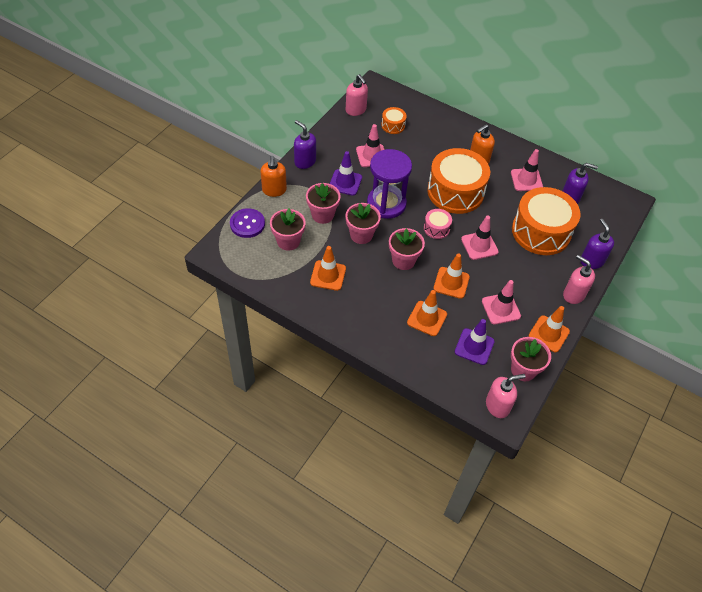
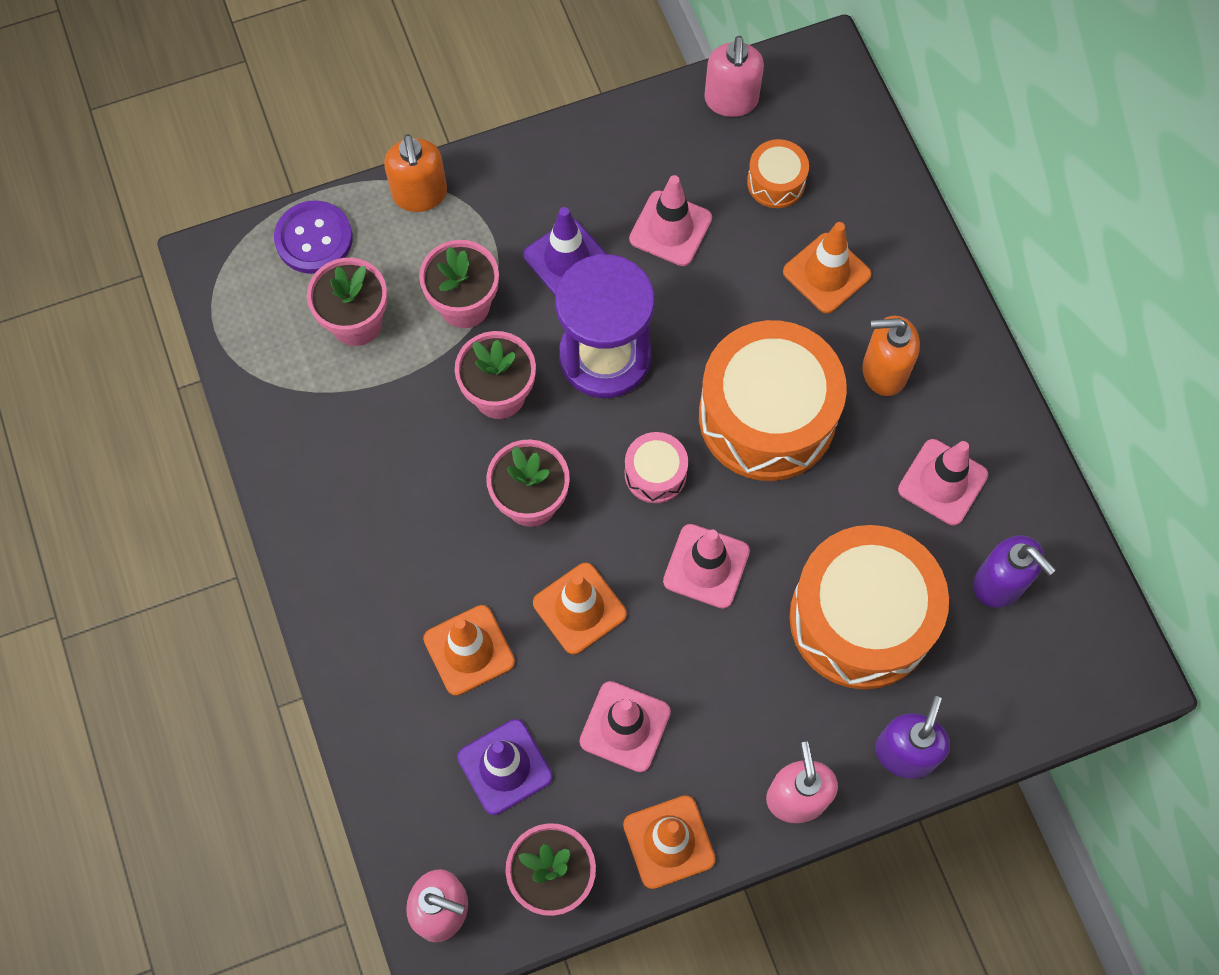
camera: 40 degrees right, 15 degrees up
(274, 190) = (420, 194): orange soap dispenser -> orange soap dispenser turned 45 degrees counterclockwise
(305, 161) = (529, 164): purple soap dispenser -> none
(328, 275) = (367, 441): orange traffic cone -> orange traffic cone (826, 273)

